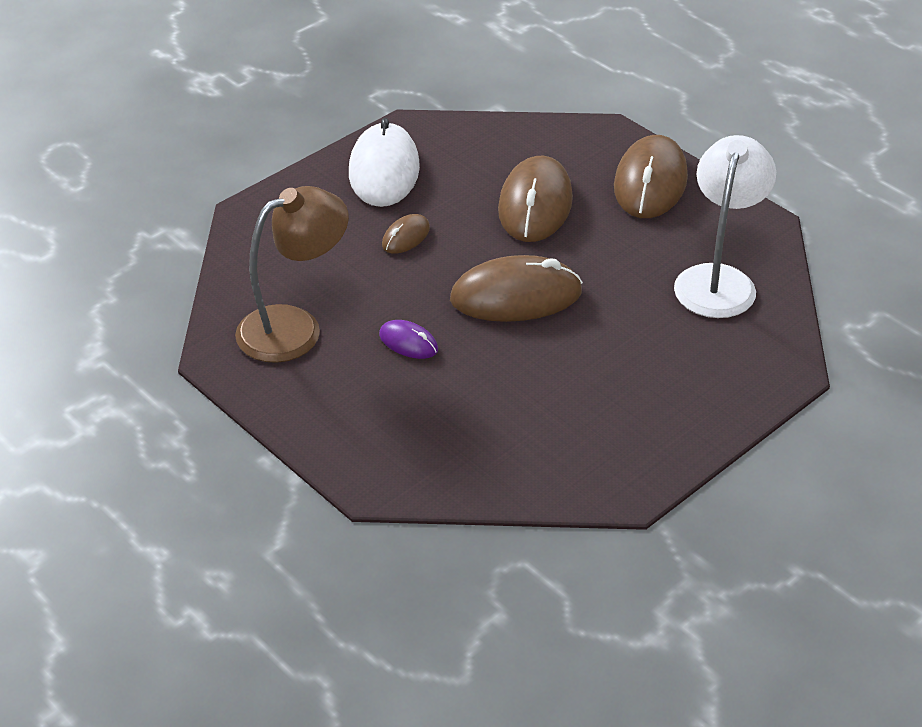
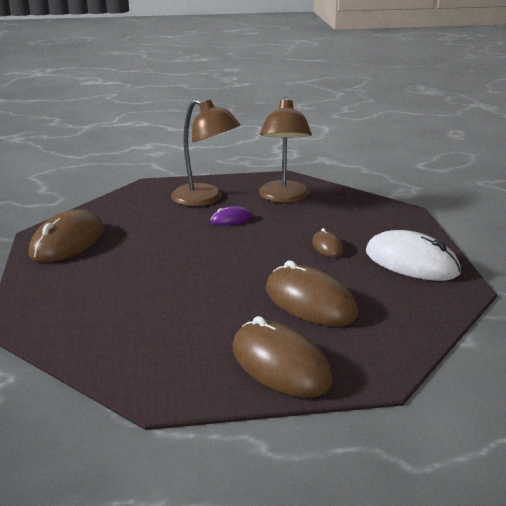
camera: 125 degrees right, 15 degrees down
(368, 398) = (205, 199): none -> brown lamp
(516, 296) = (225, 260): brown mouse -> brown mouse (67, 242)
(718, 280) = (133, 339): white lamp -> none

